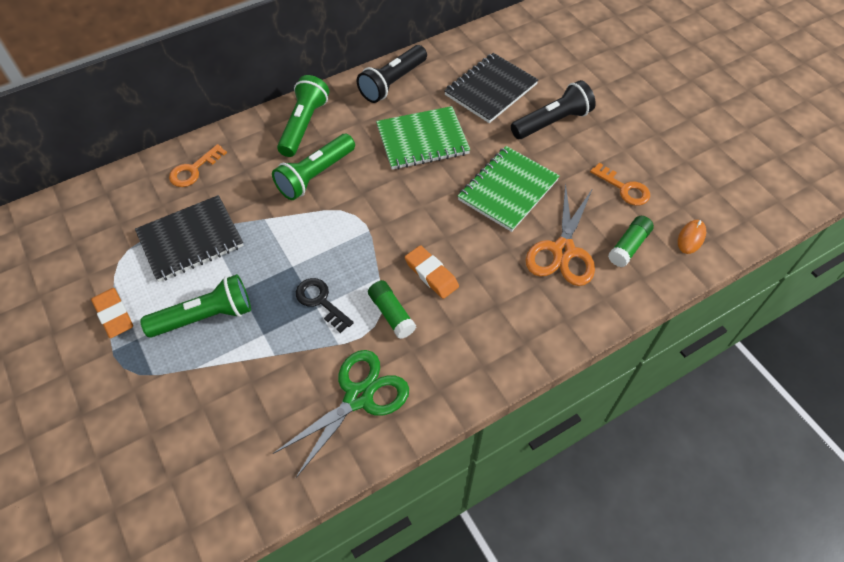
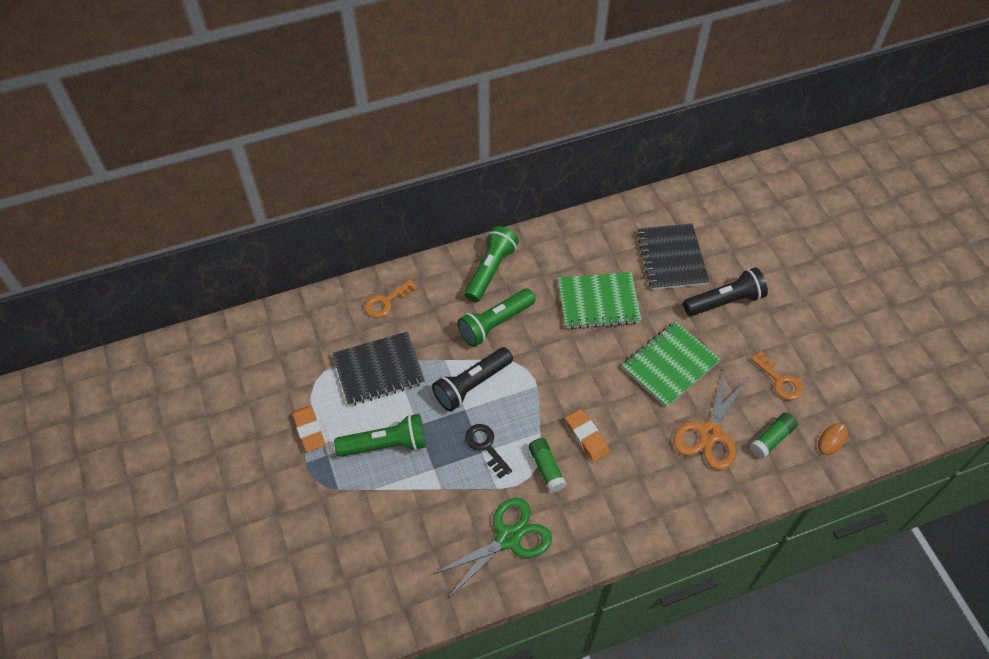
camera: 10 degrees right, 0 degrees up
(392, 83) = (579, 237): black flashlight -> black flashlight (471, 385)
(490, 90) = (671, 258): black notebook -> black notebook turned 60 degrees counterclockwise

